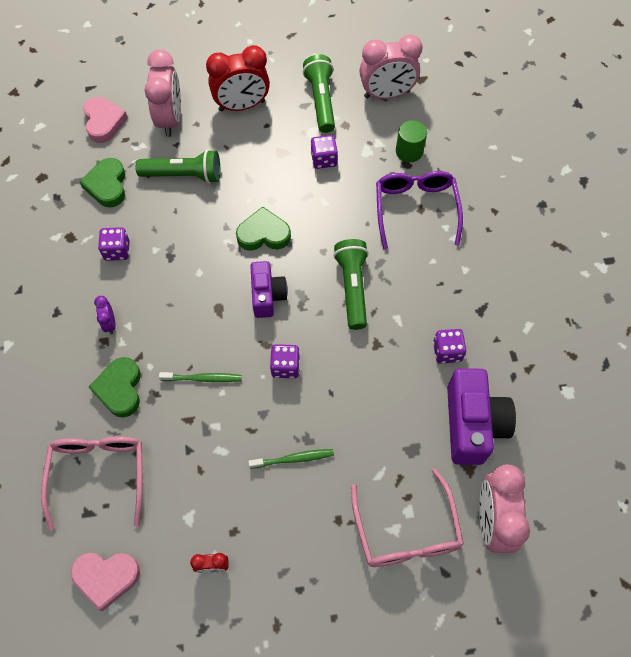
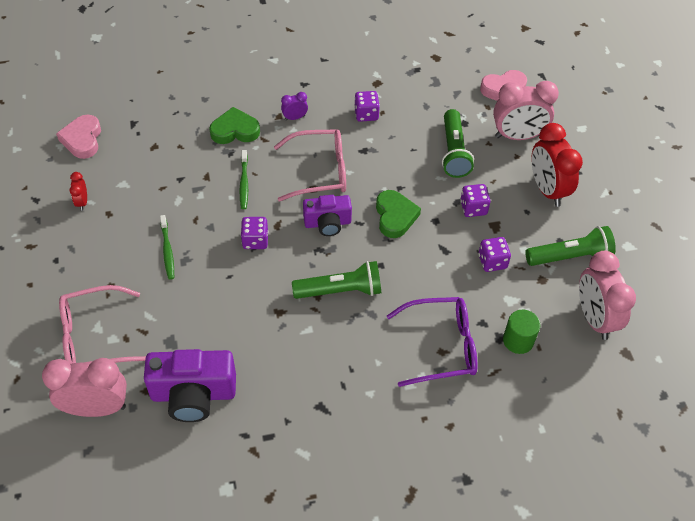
camera: 85 degrees right, 10 degrees down
(99, 474) = (163, 126): pink glasses -> pink glasses (319, 171)
(107, 185) = (433, 100): green heart -> none
(447, 351) = (272, 373): purple dice -> purple dice (473, 208)

